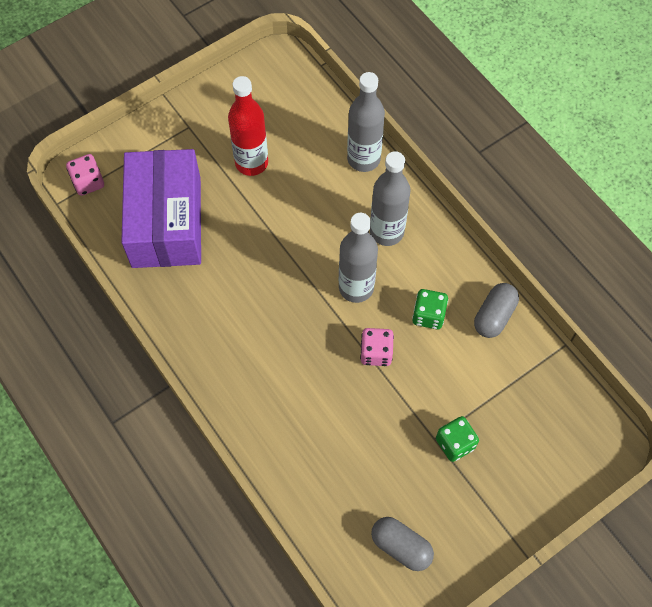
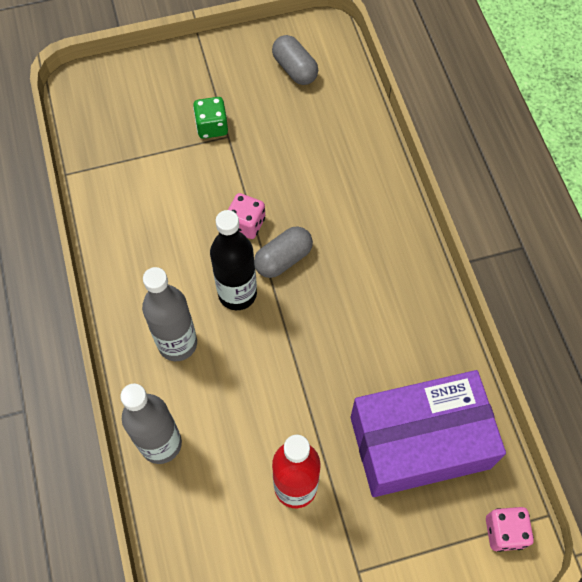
camera: 160 degrees left, 0 degrees up
(166, 222) = (419, 442): purple box -> purple box turned 60 degrees clockwise
(356, 288) = (237, 293): grey bottle -> black bottle
(428, 315) = (178, 242): green dice -> none
(494, 316) = (115, 220): grey capsule -> grey capsule (283, 259)

